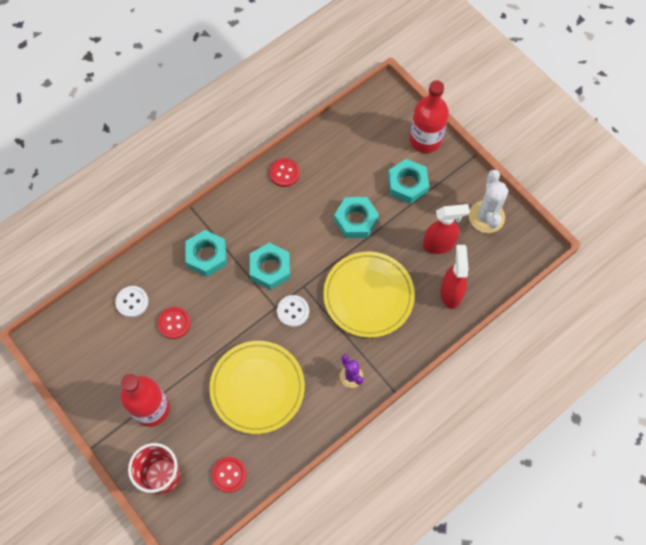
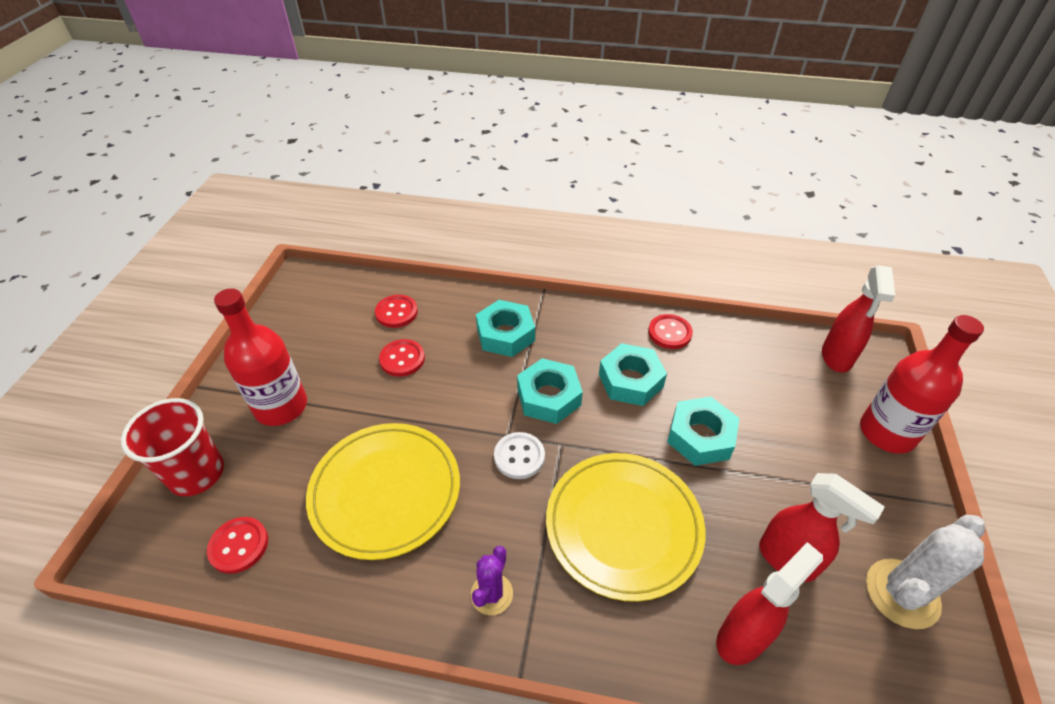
camera: 50 degrees right, 20 degrees down
(132, 302) = (396, 312): white button -> red button
(371, 113) = (836, 357): none -> red spray bottle
(407, 184) = (811, 457): turquoise nut -> turquoise nut (630, 380)

